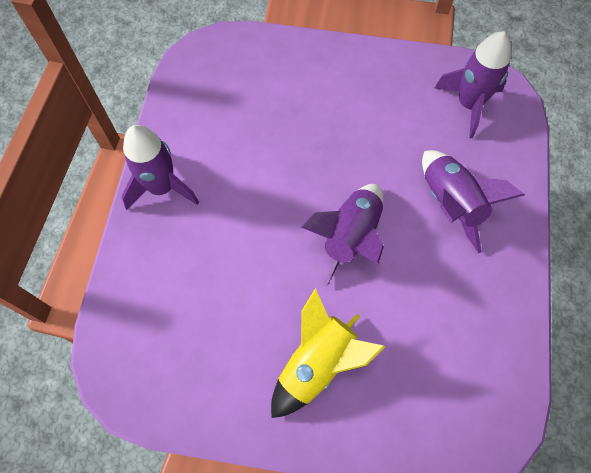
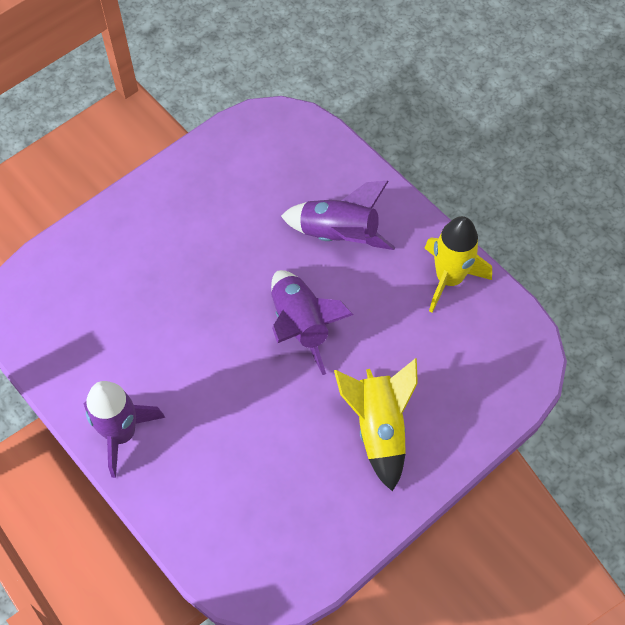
camera: 50 degrees left, 5 degrees down
(468, 104) = (271, 153): purple rocket -> none
(496, 316) = (449, 279): none -> yellow rocket

